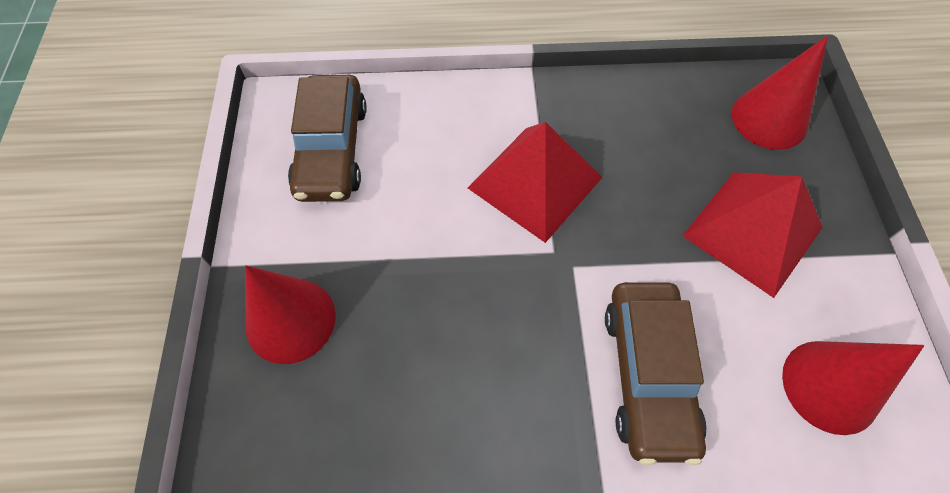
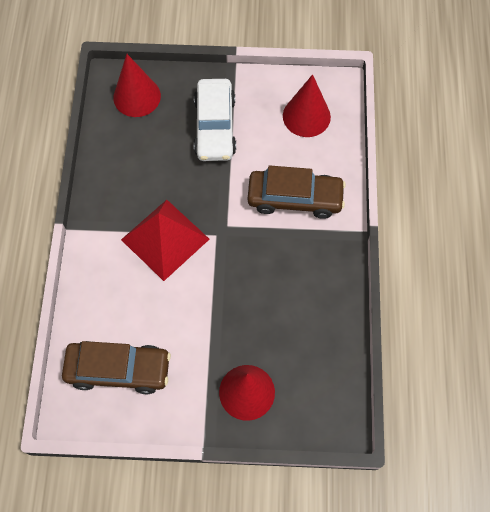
camera: 85 degrees left, 5 degrees up
(752, 231) = (215, 127): red pyramid -> white car

